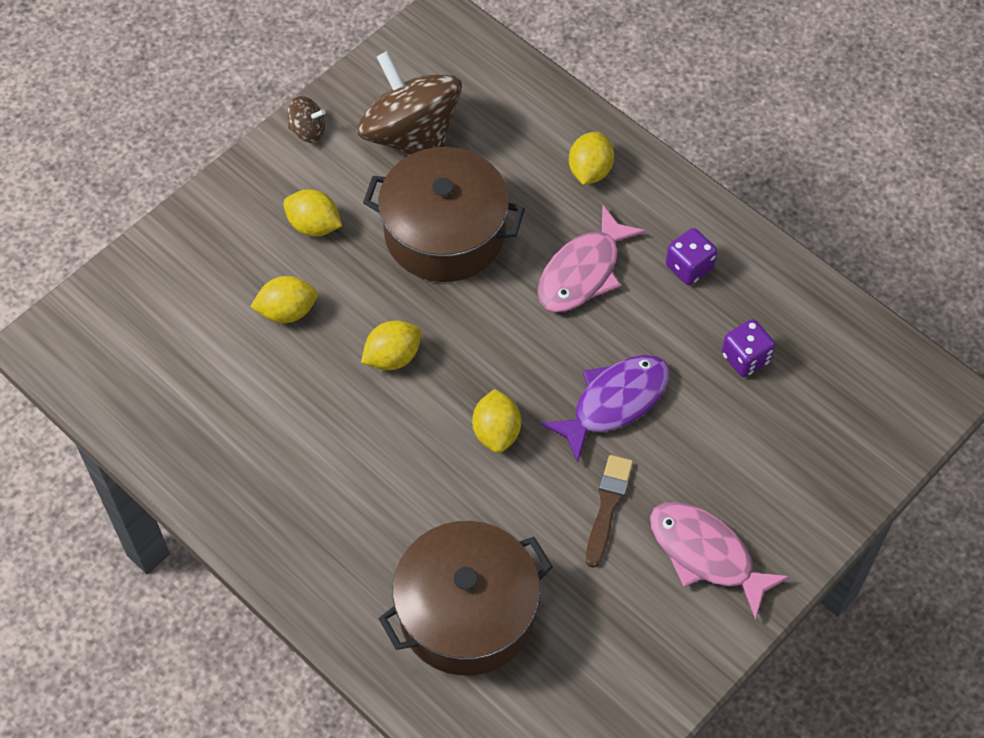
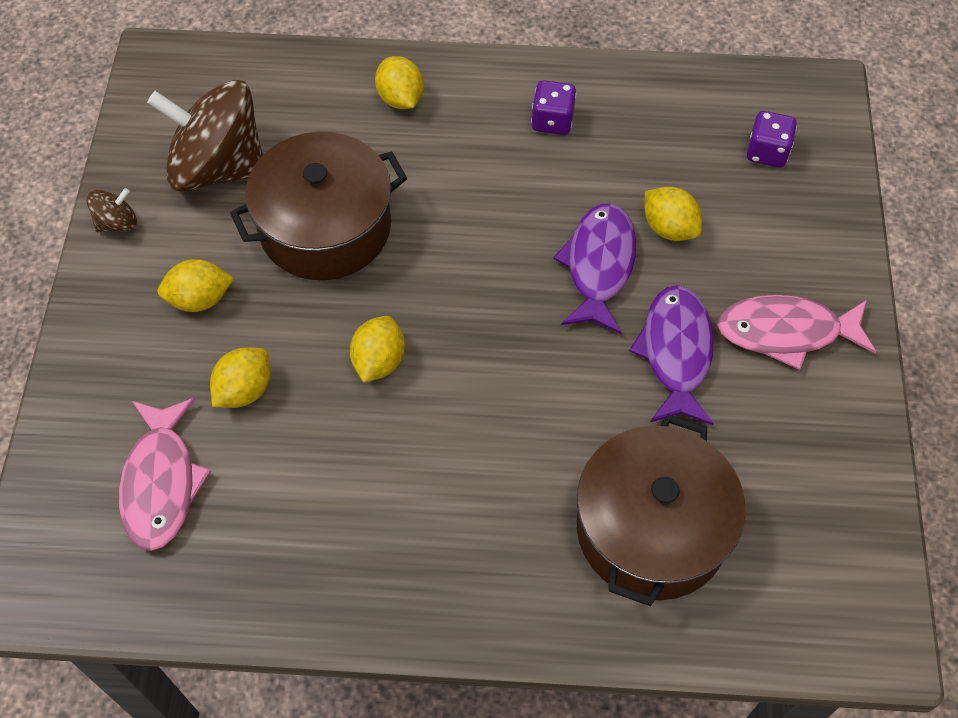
camera: 40 degrees left, 0 degrees up
(496, 432) = (528, 359): yellow lemon -> yellow lemon (669, 228)
(583, 272) = (472, 180): pink fish -> pink fish (161, 482)
(607, 507) = (676, 353): brown brush -> purple fish
(745, 358) = (663, 160): purple dice -> purple dice (767, 152)

